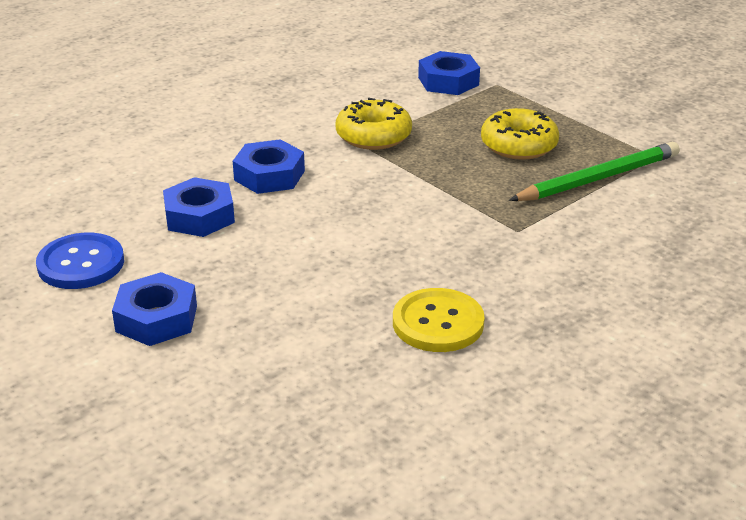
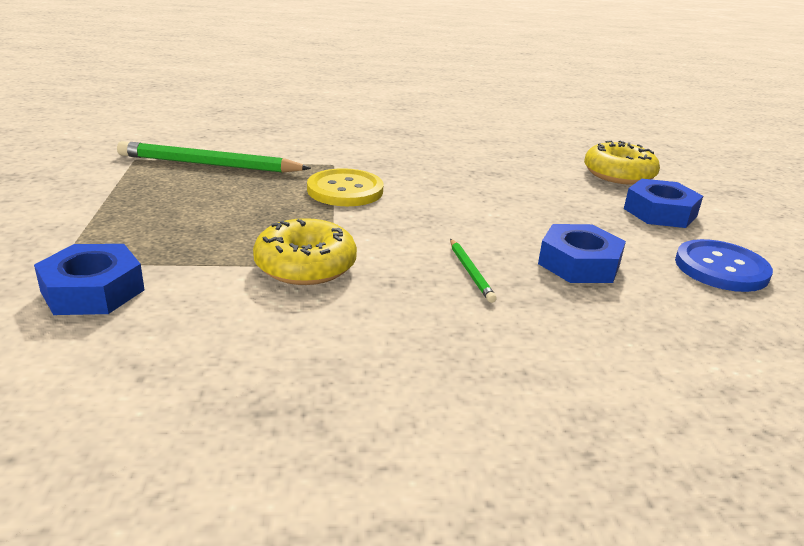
camera: 145 degrees left, 5 degrees down
(269, 175) = (470, 272): blue nut -> green pencil
(438, 323) = (465, 152): yellow button -> yellow button (345, 190)
(518, 145) = (202, 203): yellow donut -> yellow donut (618, 174)

